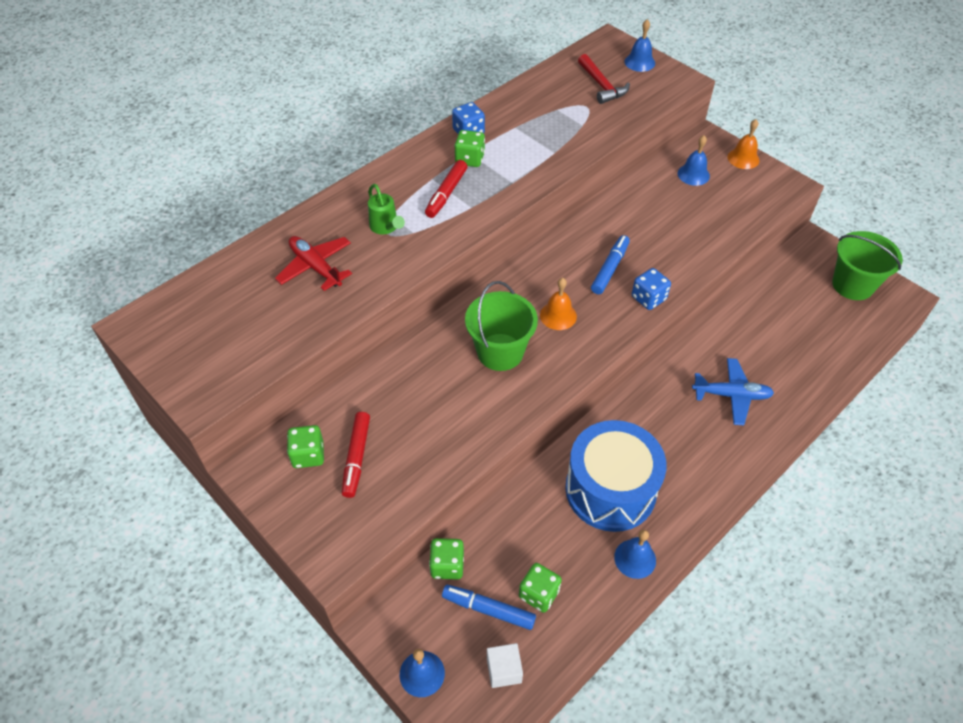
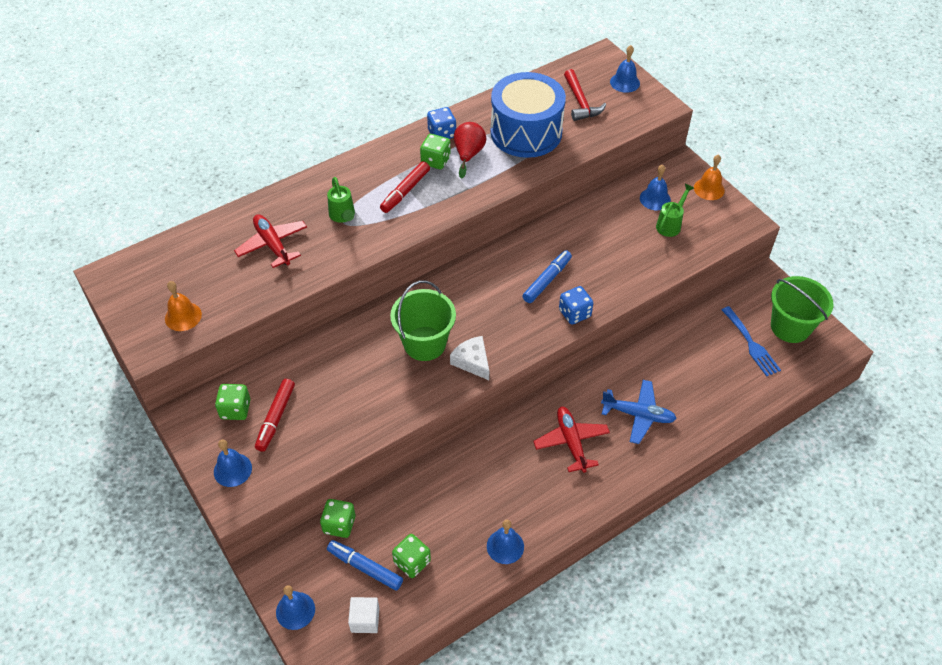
camera: 10 degrees right, 0 degrees up
(321, 524) = (232, 470): none -> blue bell
(502, 149) = (468, 154): none -> red pear
(556, 363) = (472, 361): none -> white cheese
(558, 315) = (486, 317): orange bell -> orange bell (183, 316)
(610, 490) = (500, 483): blue drum -> blue drum (526, 132)
(671, 434) = (571, 442): none -> red plane
(717, 197) = (670, 224): none -> green watering can
(820, 307) = (751, 344): none -> blue fork

